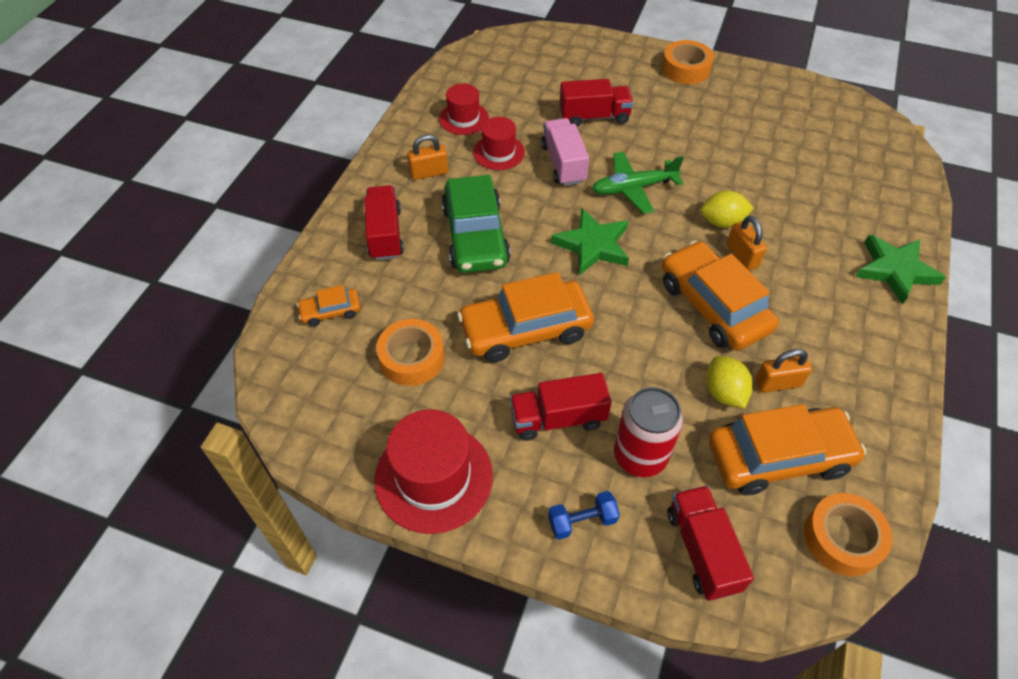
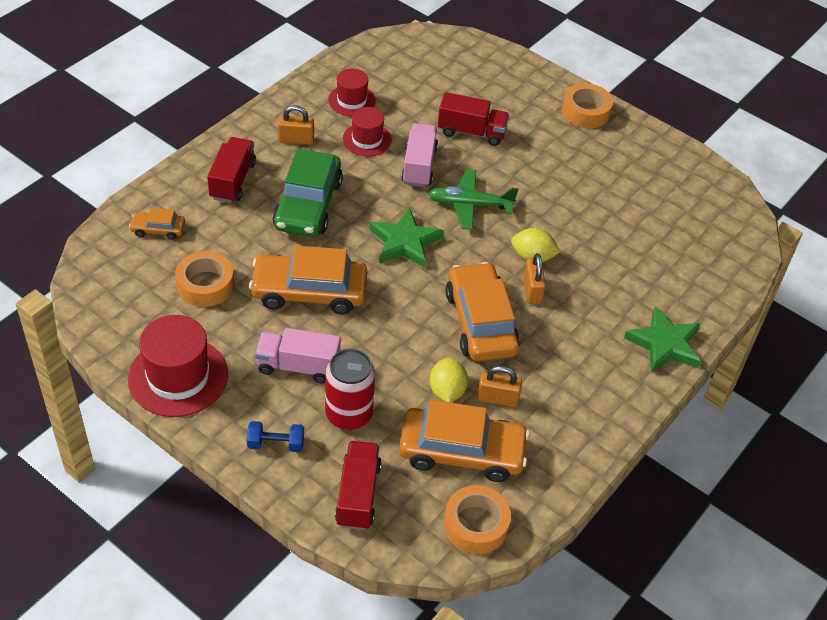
camera: 15 degrees right, 5 degrees down
(558, 418) = (298, 366): red truck -> pink truck

